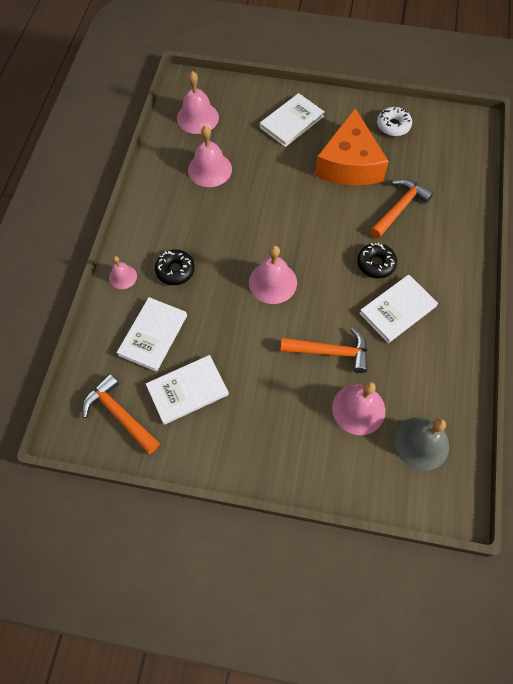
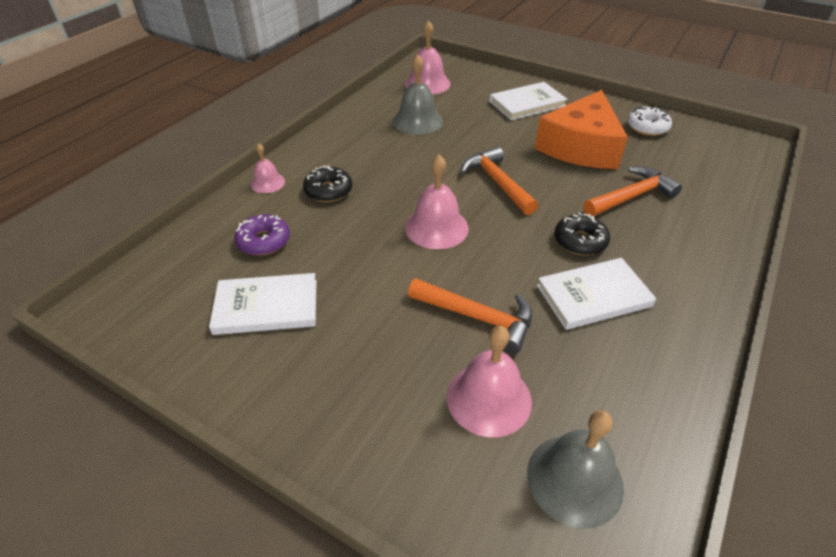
camera: 20 degrees right, 20 degrees down
(120, 414) = (168, 308): orange hammer -> orange hammer (497, 182)
(153, 335) = (264, 241): white book -> purple donut
(210, 169) = (417, 121): pink bell -> grey bell

